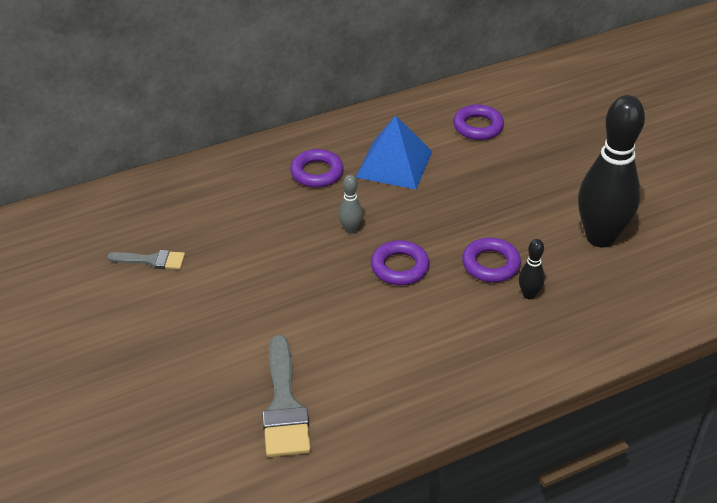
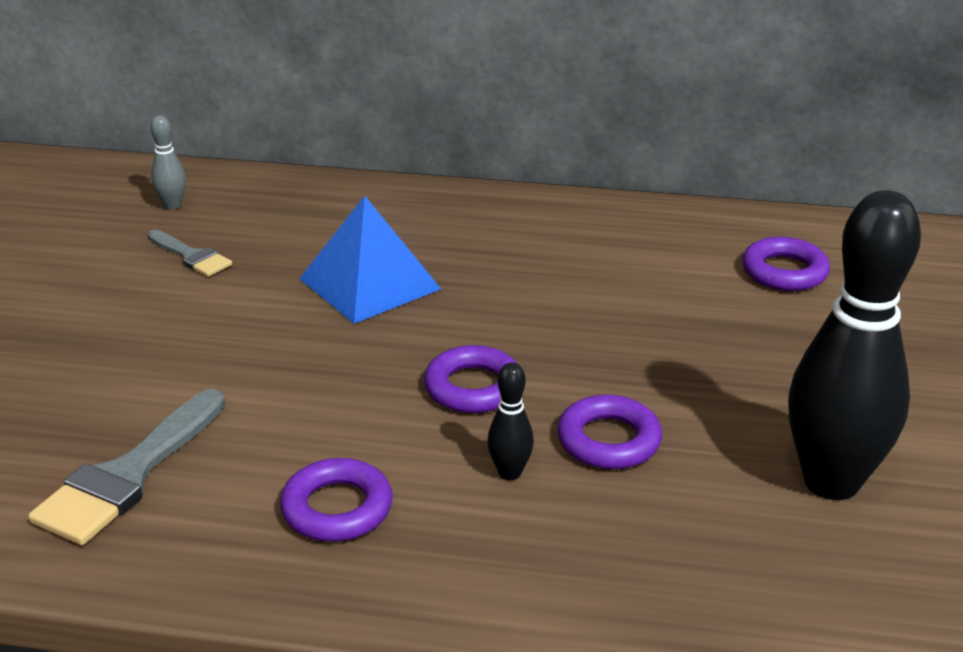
camera: 35 degrees right, 10 degrees down
(317, 173) = (495, 243): purple ring -> purple ring (337, 508)
(350, 229) = (461, 319): grey bowling pin -> grey bowling pin (172, 205)
(394, 164) = (609, 270): blue pyramid -> blue pyramid (369, 283)
(529, 294) = (623, 505): black bowling pin -> black bowling pin (510, 473)

